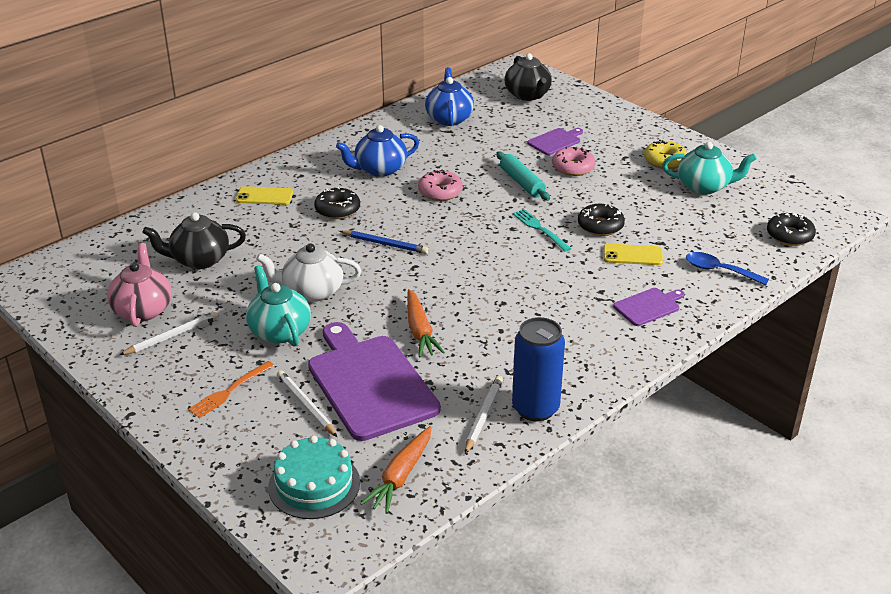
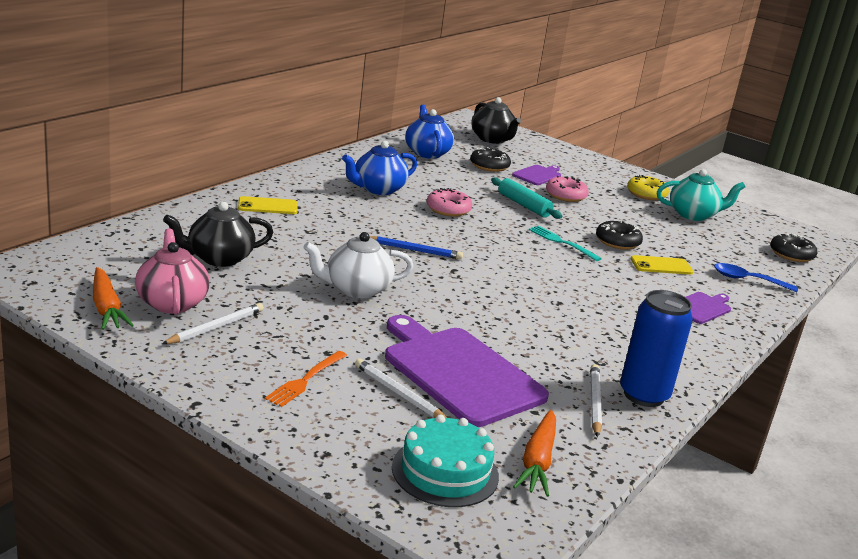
camera: 15 degrees left, 10 degrees down
(279, 331) = (337, 324): turquoise teapot -> none
(337, 210) = (350, 220): black donut -> black donut (489, 166)
(420, 331) = (488, 325): orange carrot -> orange carrot (106, 308)

